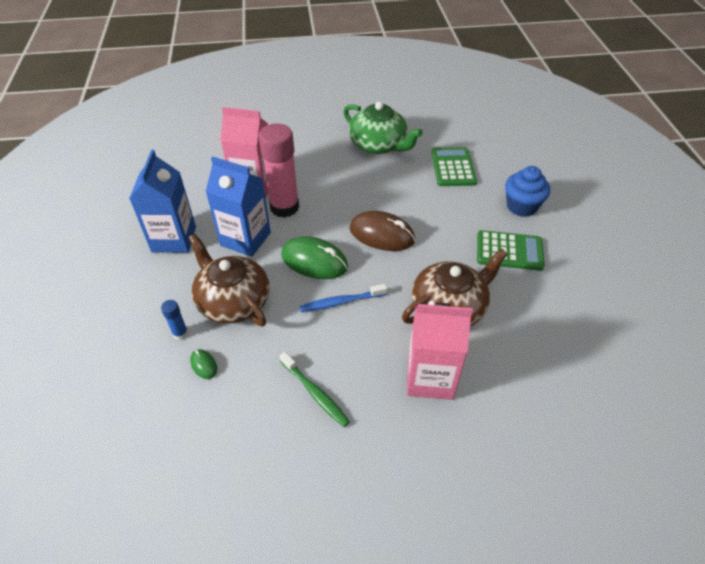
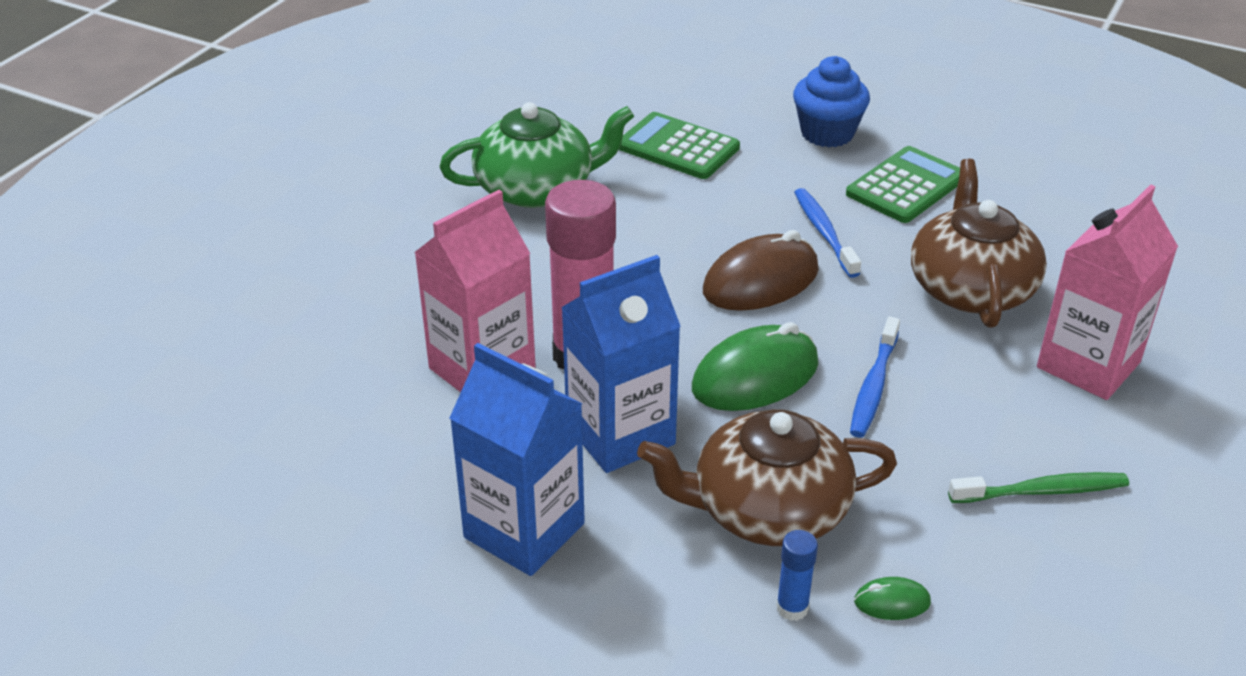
camera: 55 degrees left, 10 degrees down
(439, 239) = (824, 232): none -> blue toothbrush

